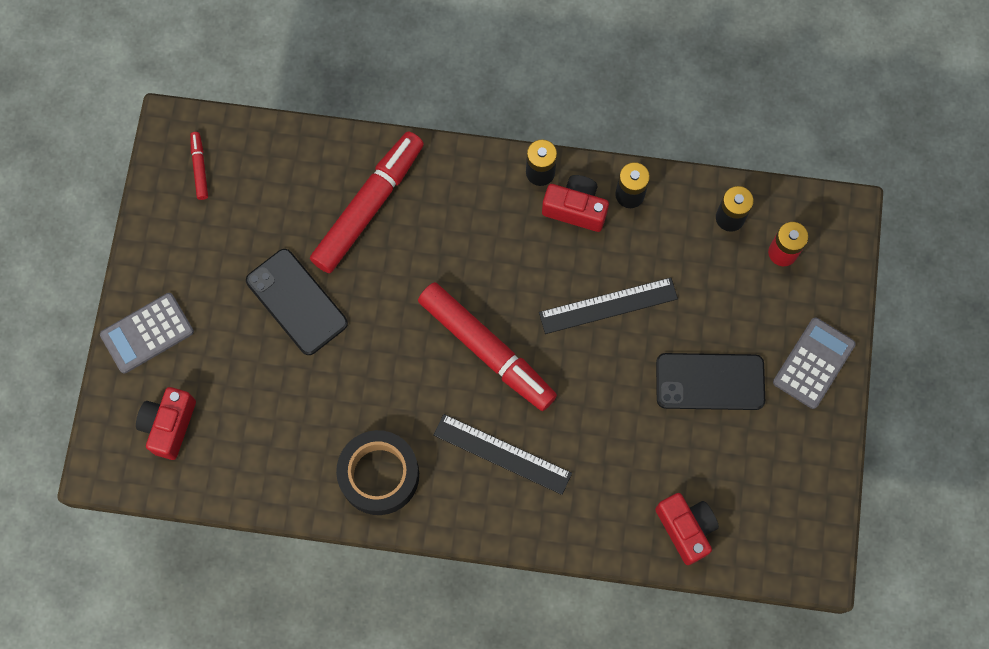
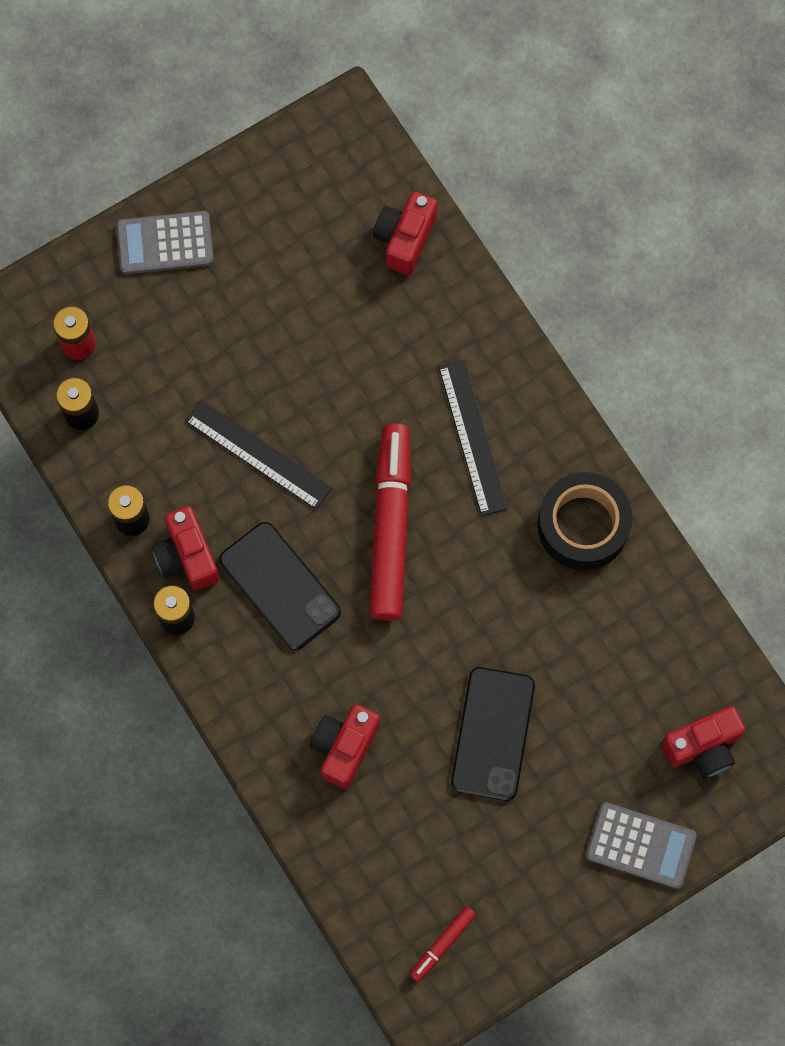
camera: 130 degrees left, 0 degrees up
(369, 206) = (344, 747): red marker -> red camera
(710, 382) = (256, 315): black phone -> black phone (280, 586)

